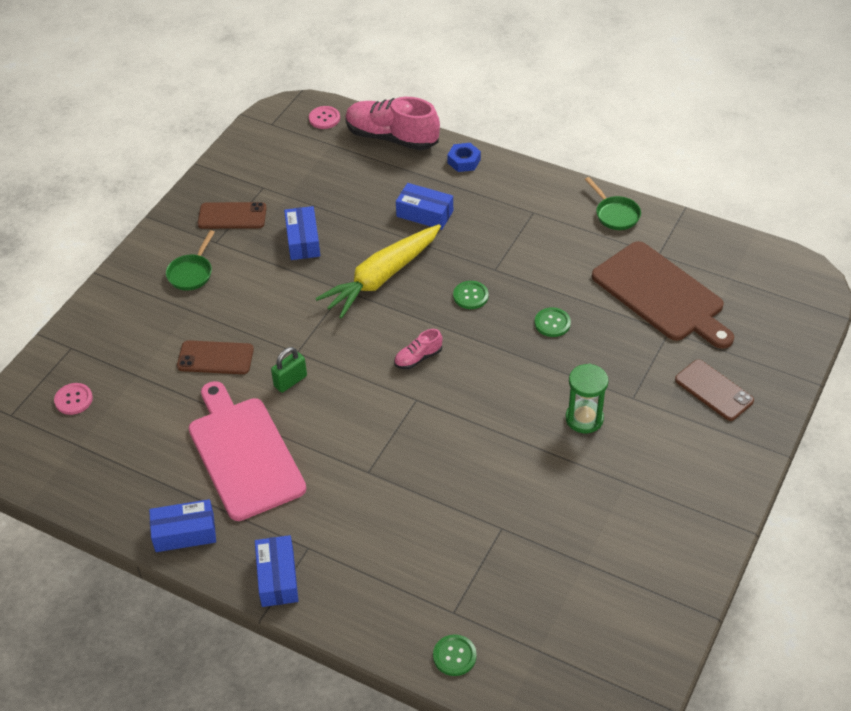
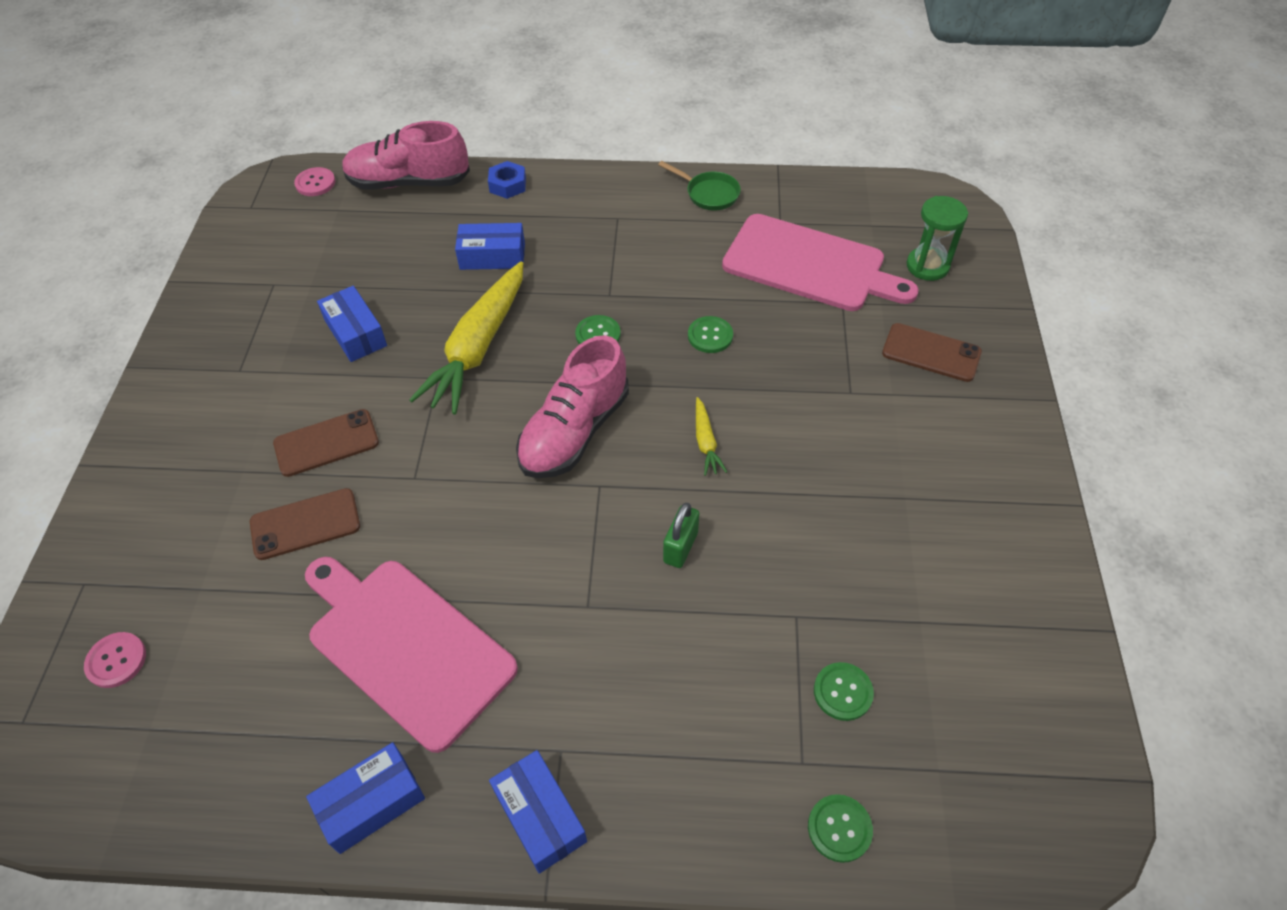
camera: 25 degrees left, 5 degrees up
(191, 273) = (222, 421): green pan -> none
(232, 216) = (247, 331): brown phone -> brown phone (326, 443)
(290, 381) = (424, 520): green padlock -> green padlock (680, 547)
(418, 358) = (574, 431): pink shoe -> pink shoe, size x2.14
(504, 583) = (843, 692): none -> green button
(505, 396) = (706, 442): none -> yellow carrot
(584, 418) = (812, 437): green hourglass -> green hourglass (927, 266)
(661, 295) = (810, 265): brown cutting board -> pink cutting board

